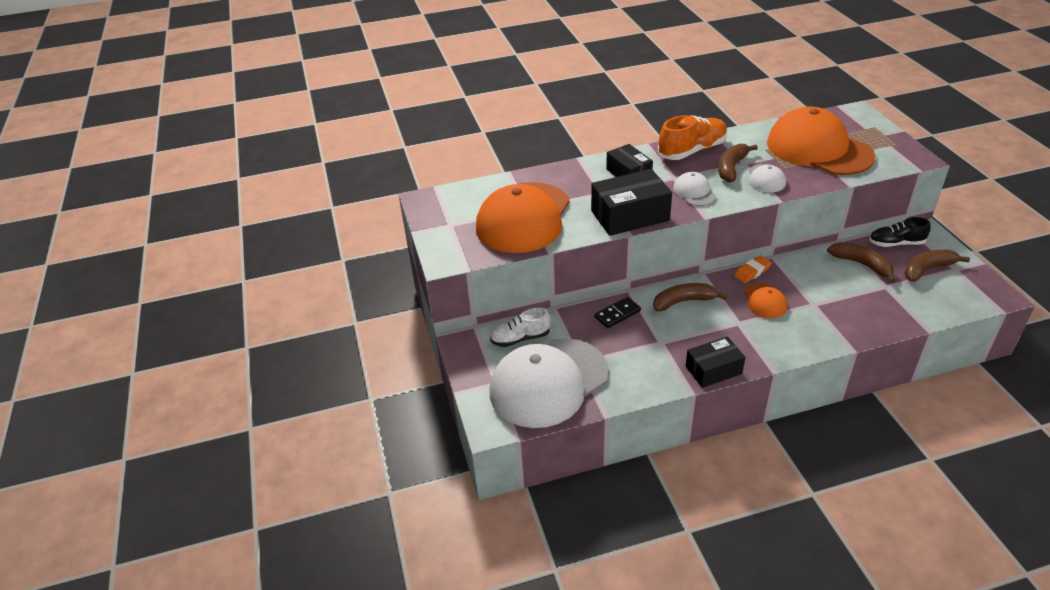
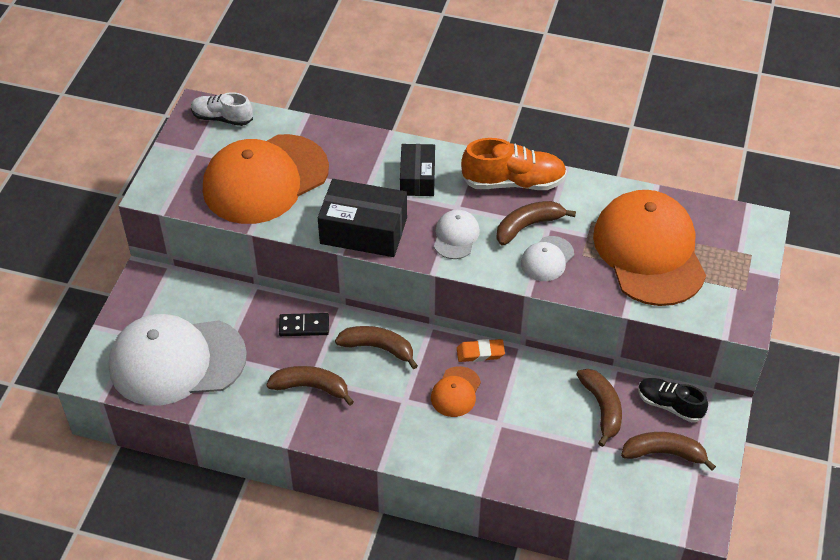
camera: 30 degrees right, 10 degrees up
(520, 338) = (195, 302): white shoe -> white shoe (222, 118)
(667, 348) = (311, 387): none -> brown banana
(713, 370) = (328, 434): black box -> none

